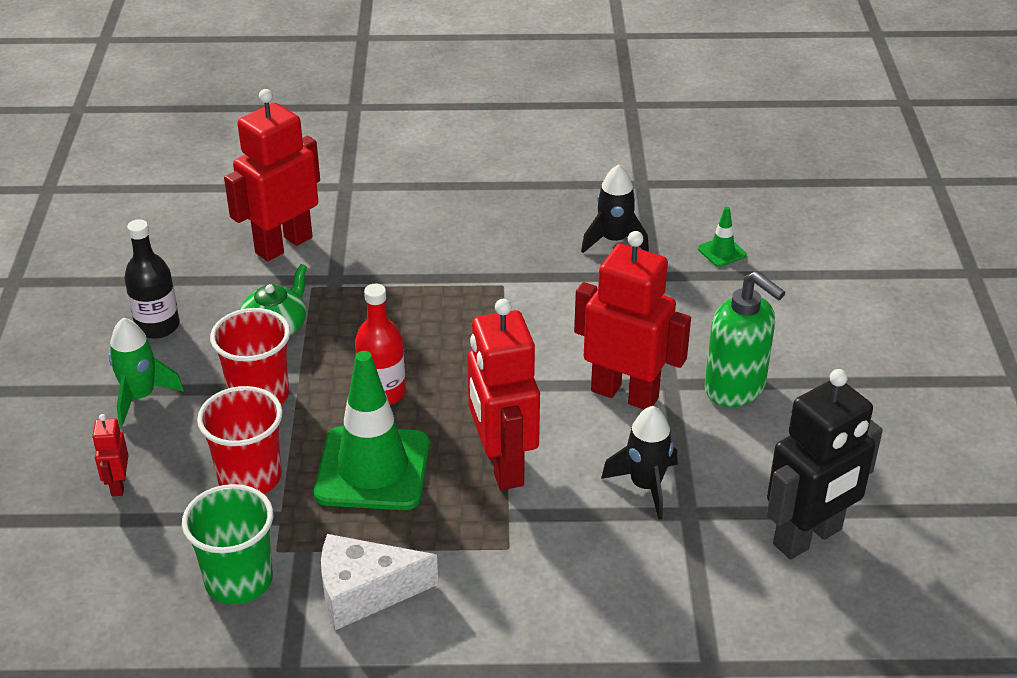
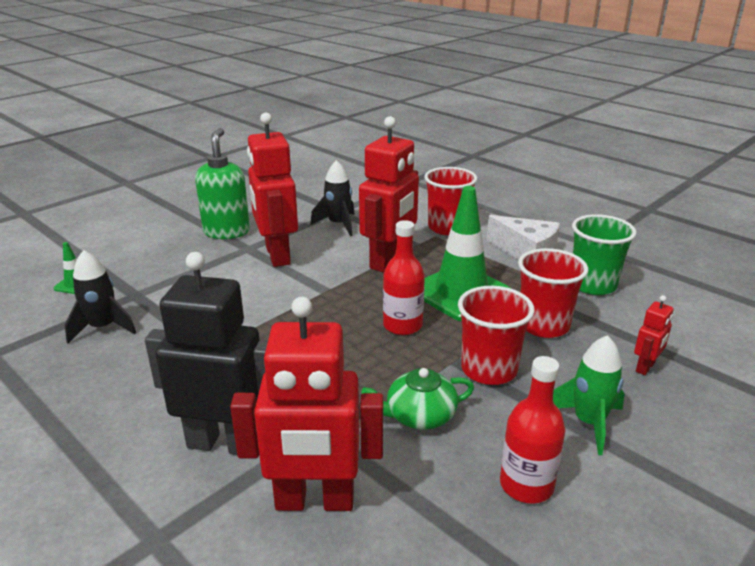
camera: 135 degrees left, 10 degrees down
(157, 326) = (526, 485): black bottle -> red bottle
(513, 576) = (447, 228): none -> red cup
(808, 537) = (310, 187): black robot -> black robot (224, 443)

